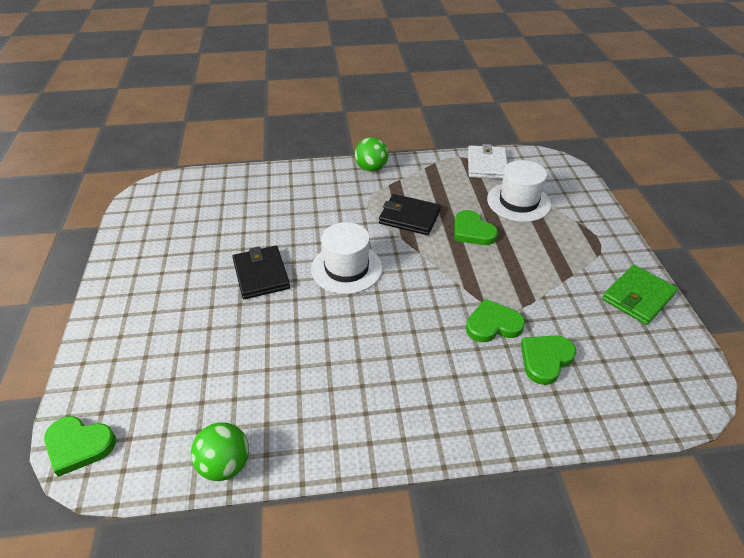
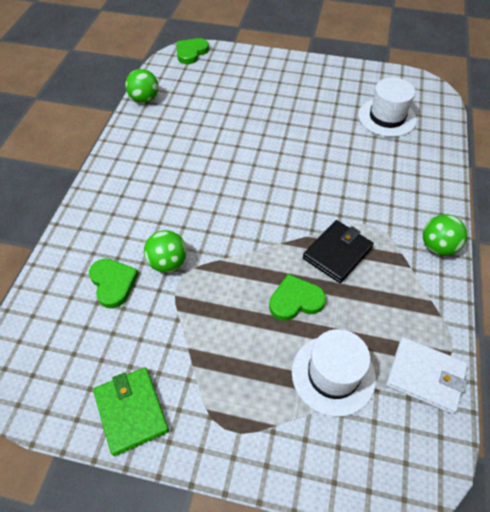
camera: 110 degrees right, 10 degrees up
(261, 274) = (294, 135): black wallet -> none
(346, 268) = (280, 186): white hat -> white hat (387, 117)
(493, 324) = (168, 263): green heart -> green ball

